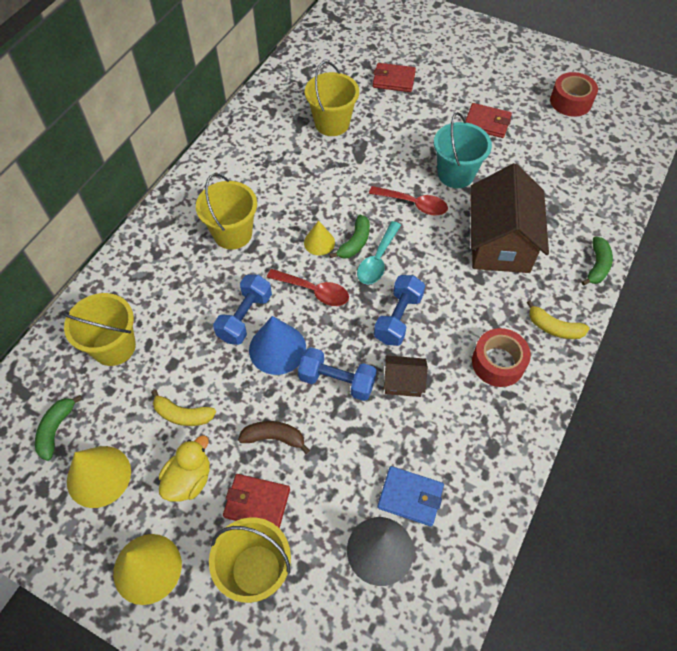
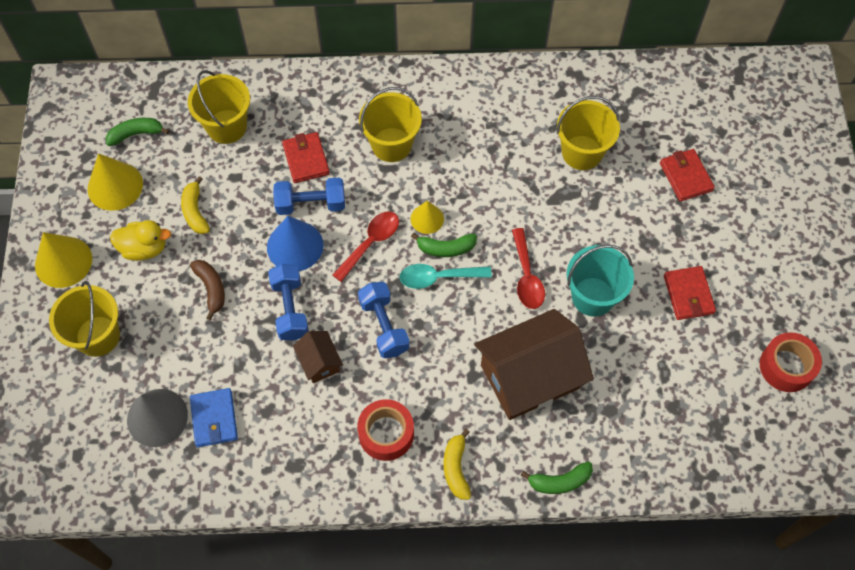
camera: 60 degrees right, 5 degrees up
(257, 503) = (150, 307): red wallet -> red wallet (306, 159)
(314, 291) = (370, 243): red spoon -> red spoon turned 135 degrees counterclockwise
(398, 318) = (384, 326): blue dumbbell -> blue dumbbell turned 75 degrees clockwise

